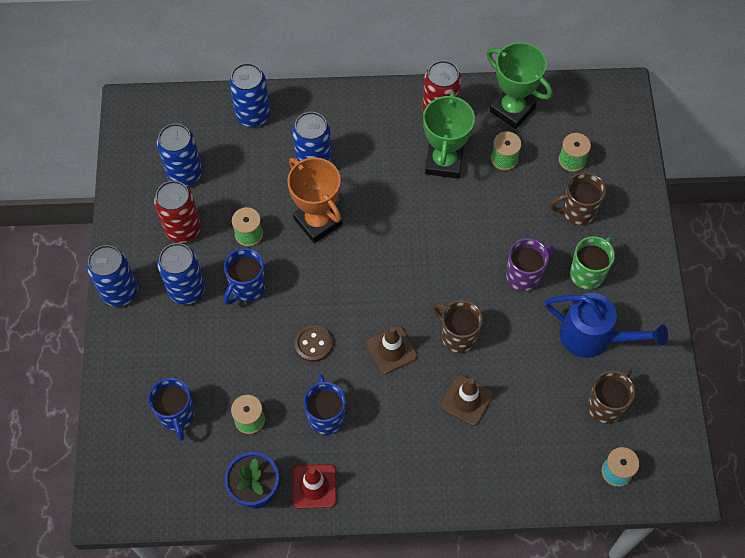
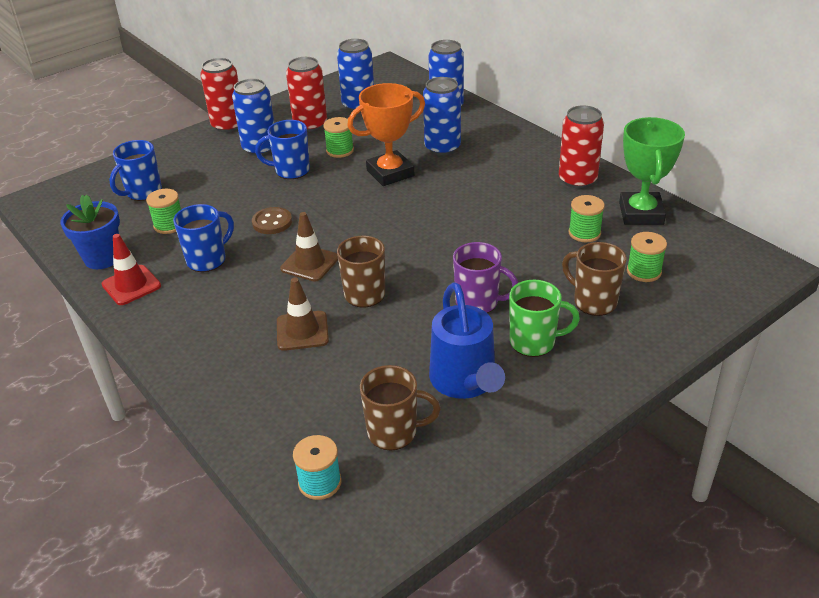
camera: 55 degrees right, 25 degrees down
(119, 291) = (228, 125): blue can -> red can
(317, 221) = (390, 173): orange trophy -> orange trophy turned 45 degrees clockwise
(444, 162) = (533, 204): green trophy -> none

